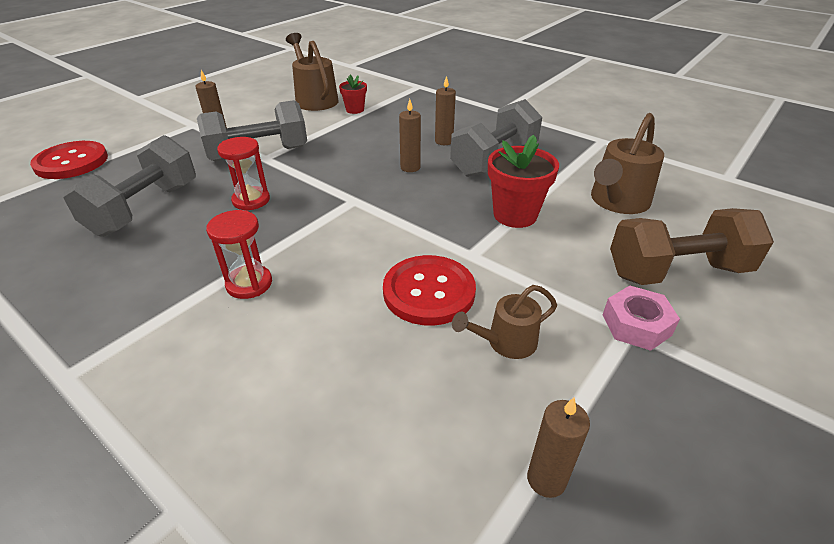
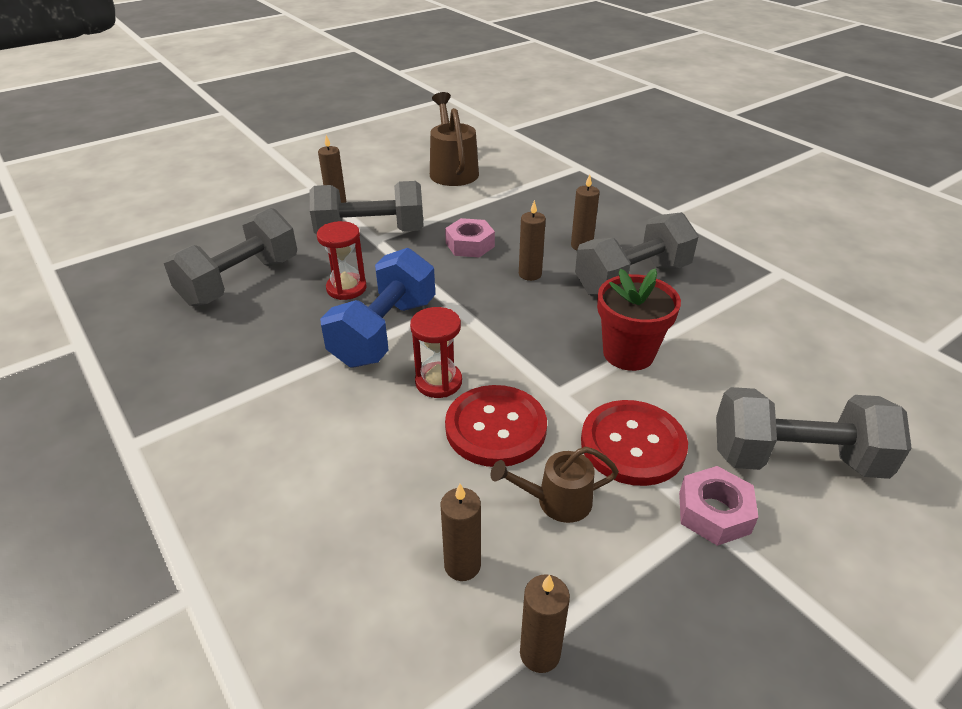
camera: 15 degrees right, 0 degrees up
(71, 162) = (185, 216): red button -> red button (632, 444)
(249, 284) = (317, 383): red hourglass -> red hourglass (438, 382)
(299, 230) = (384, 332): none -> blue dumbbell
(350, 152) = (470, 245): none -> pink nut
(355, 110) = (493, 190): red flower pot -> none
(445, 416) = (462, 565): none -> brown candle
(617, 202) = (761, 358): brown watering can -> none
(677, 271) = (795, 459): brown dumbbell -> grey dumbbell

